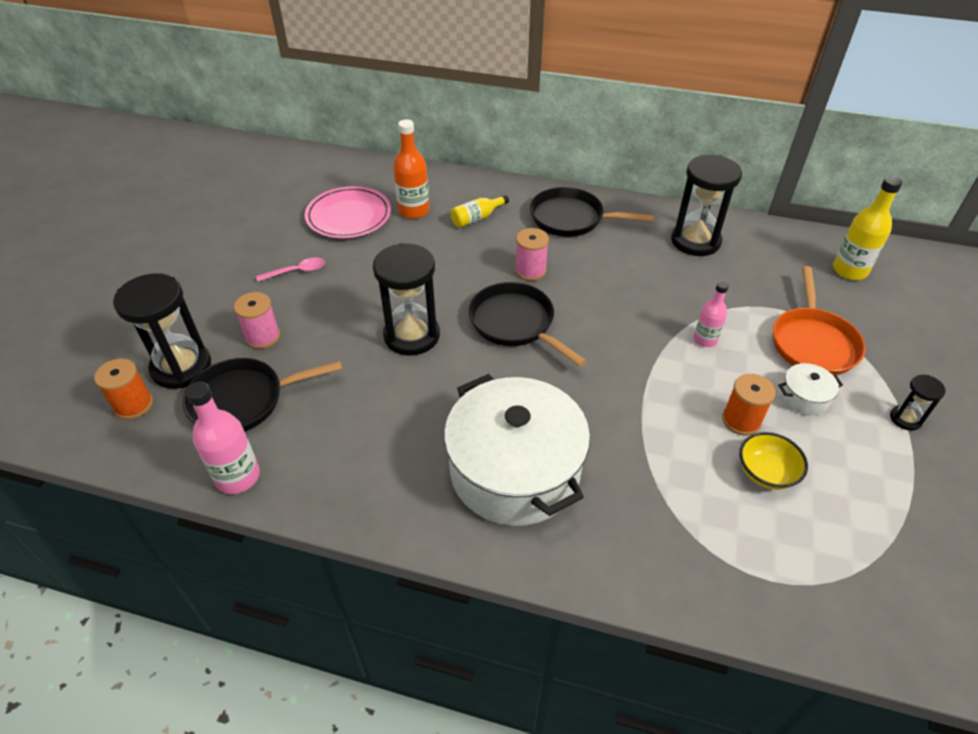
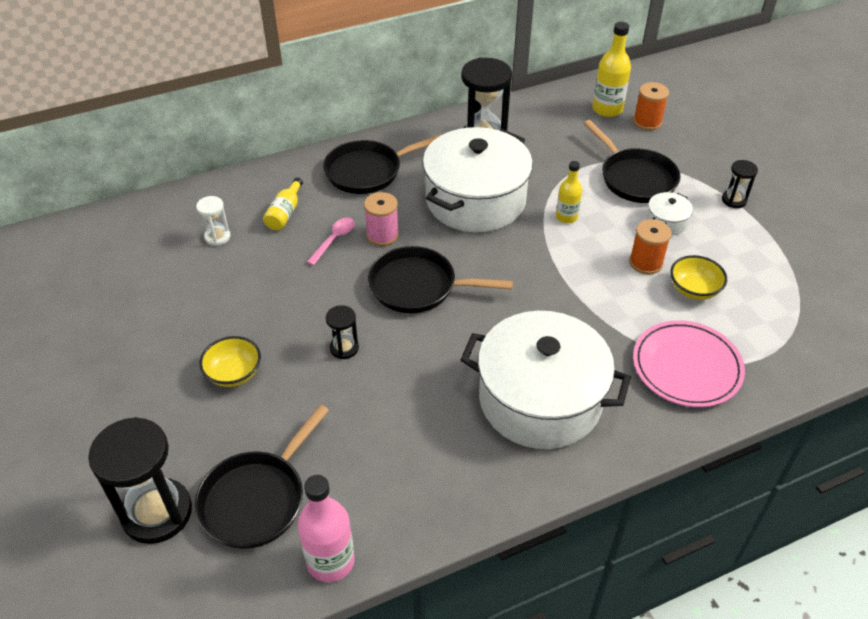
camera: 40 degrees left, 0 degrees up
(133, 405) = (151, 577): orange spool -> orange spool (647, 122)
(263, 337) = (206, 434): pink spool -> none
(296, 271) = (167, 357): pink spoon -> pink spoon (334, 240)
(323, 308) = (234, 373): none -> yellow bowl
(349, 216) = (157, 276): pink plate -> pink plate (686, 367)
(412, 335) = (344, 348): black hourglass -> black hourglass, size x0.48
(414, 211) = (217, 237): orange bottle -> white hourglass
(636, 284) = (475, 200): none -> white pot
(705, 340) = (566, 217): pink bottle -> yellow bottle
(812, 342) = (634, 178): orange pan -> black pan

